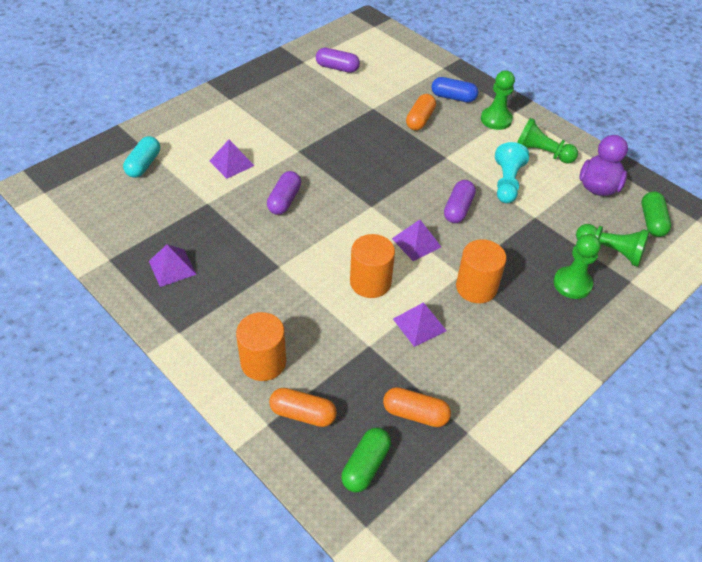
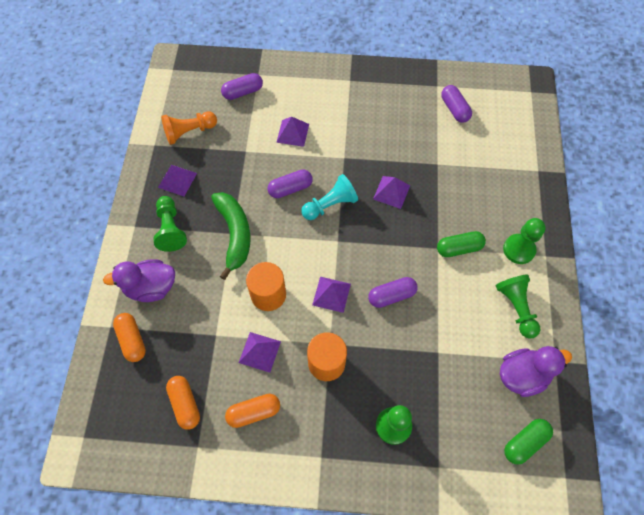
camera: 50 degrees right, 15 degrees up
(132, 226) = (189, 132): none -> orange pawn
(144, 164) = (243, 92): turquoise capsule -> purple capsule
(263, 362) = (151, 287): orange cylinder -> purple duck
(283, 265) = (234, 234): none -> green banana
(365, 147) = (391, 192): none -> purple pyramid
(365, 465) = (124, 404): green capsule -> green capsule (459, 248)
(420, 120) = (459, 201): orange capsule -> orange capsule (254, 412)
(453, 97) = (510, 203): blue capsule -> none
(507, 182) = (454, 307): turquoise pawn -> turquoise pawn (330, 205)
(611, 251) = (456, 432): green pawn -> green pawn (171, 229)

